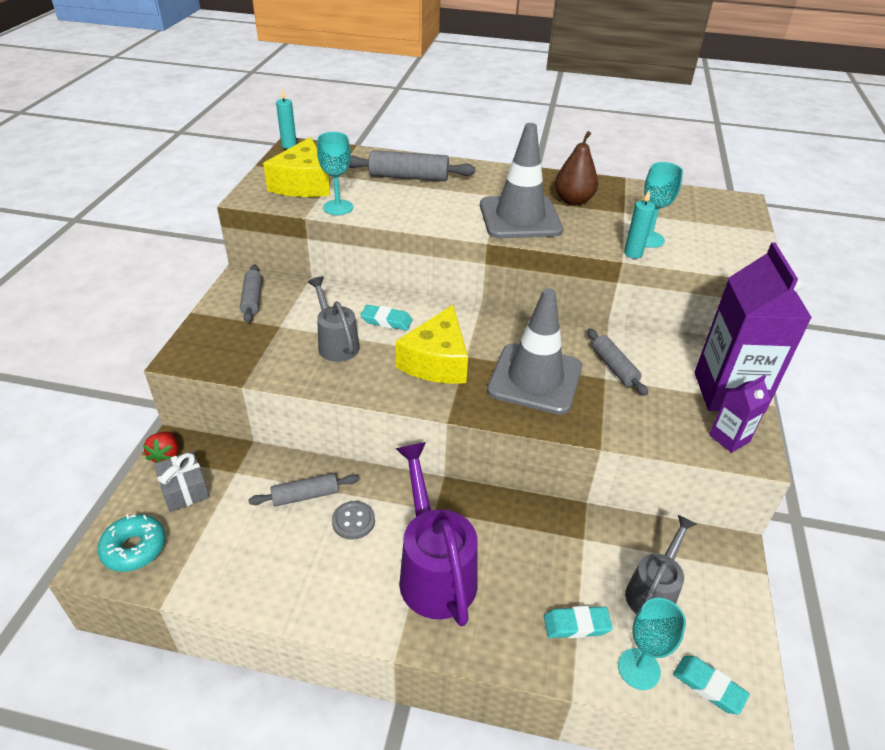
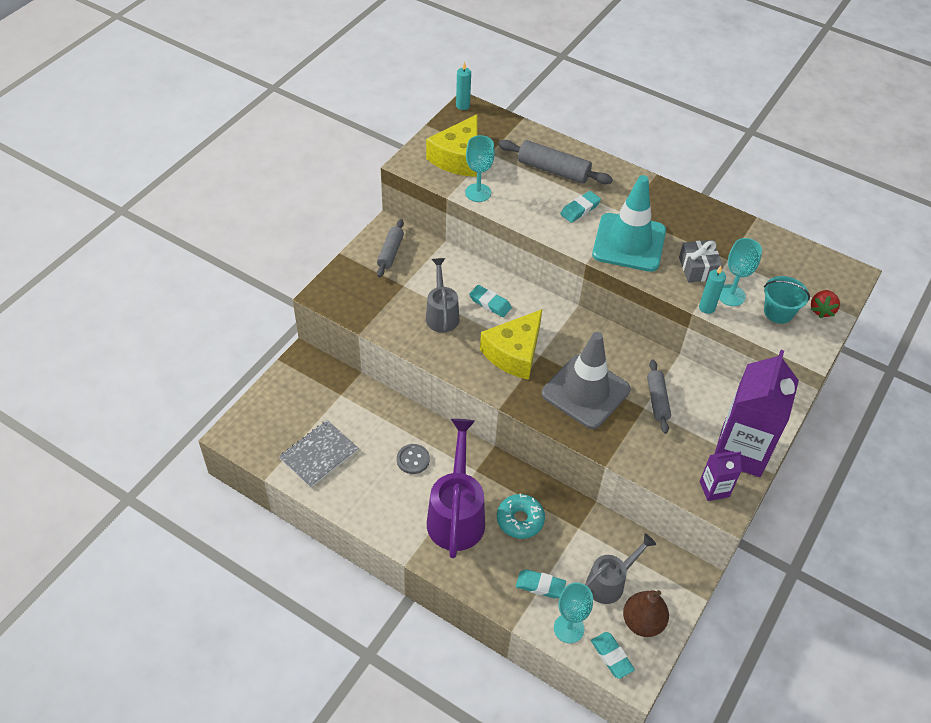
camera: 20 degrees right, 10 degrees up
(134, 548) = (257, 432): turquoise donut -> turquoise donut (520, 520)
(166, 455) = (294, 365): red strawberry -> red strawberry (821, 310)
(184, 489) = (301, 397): grey gift -> grey gift (698, 268)
(228, 551) = (319, 454): none -> grey notebook
(305, 496) = (385, 429): grey rolling pin -> none
(454, 201) = (580, 209): none -> turquoise eraser
(520, 218) = (629, 243): grey traffic cone -> turquoise traffic cone
(573, 200) = (689, 234): brown pear -> brown pear (642, 622)
(702, 243) = (778, 312): none -> turquoise bucket

